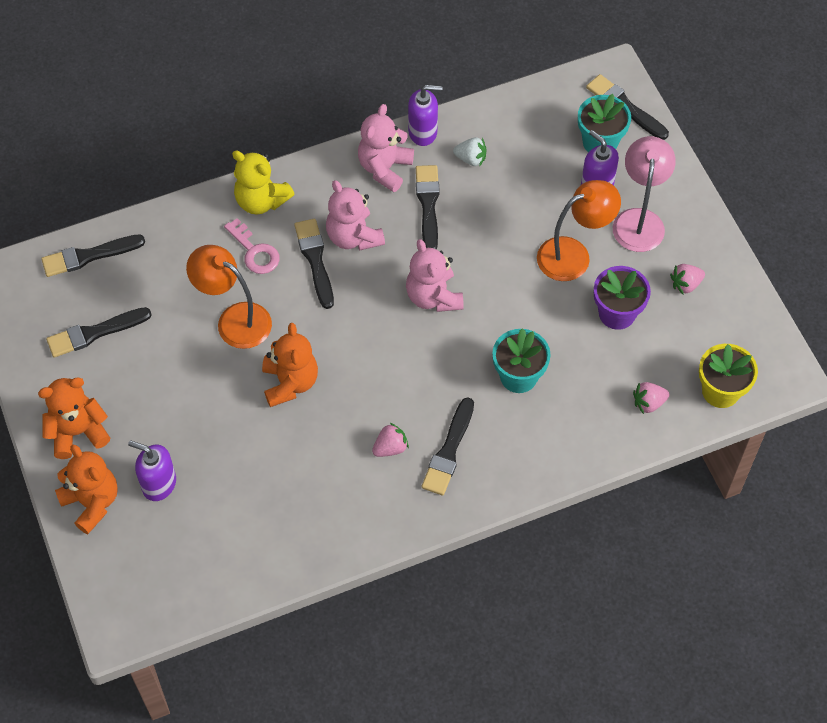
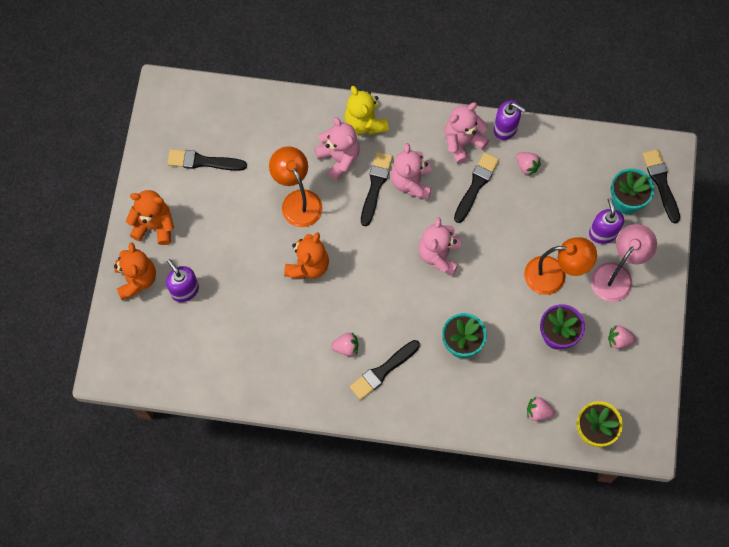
camera: 30 degrees right, 10 degrees up
(89, 256) = (229, 104): black brush -> none
(254, 251) = (339, 158): pink key -> pink teddy bear
(471, 159) = (526, 166): white strawberry -> pink strawberry

